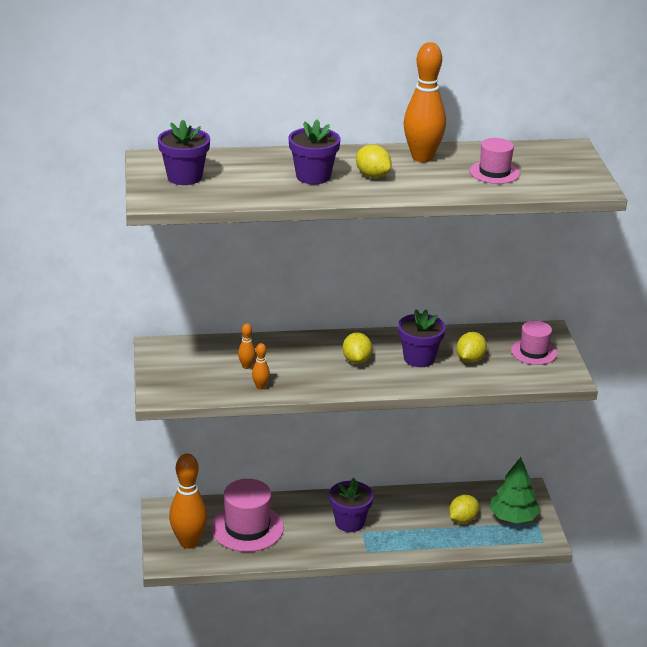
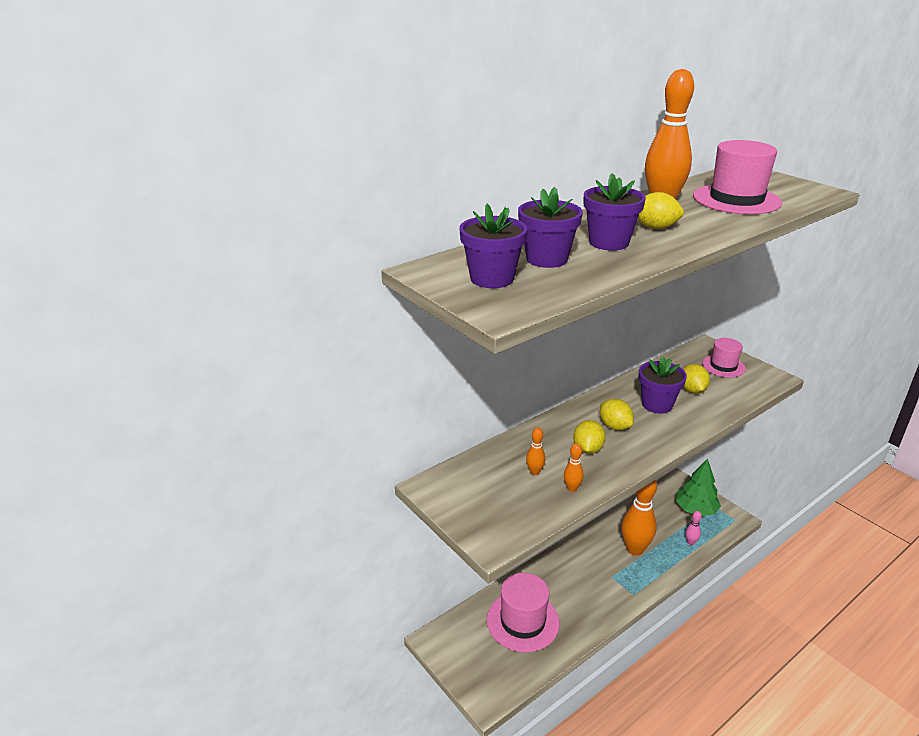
camera: 30 degrees left, 0 degrees up
(188, 542) = (488, 665): orange bowling pin -> orange bowling pin (634, 549)
(349, 522) = (594, 573): purple flower pot -> purple flower pot (546, 259)
(462, 519) = (666, 528): yellow lemon -> yellow lemon (587, 449)
(472, 539) = (690, 542): none -> pink bowling pin
(494, 172) = (736, 199): pink hat -> pink hat, size x1.66

